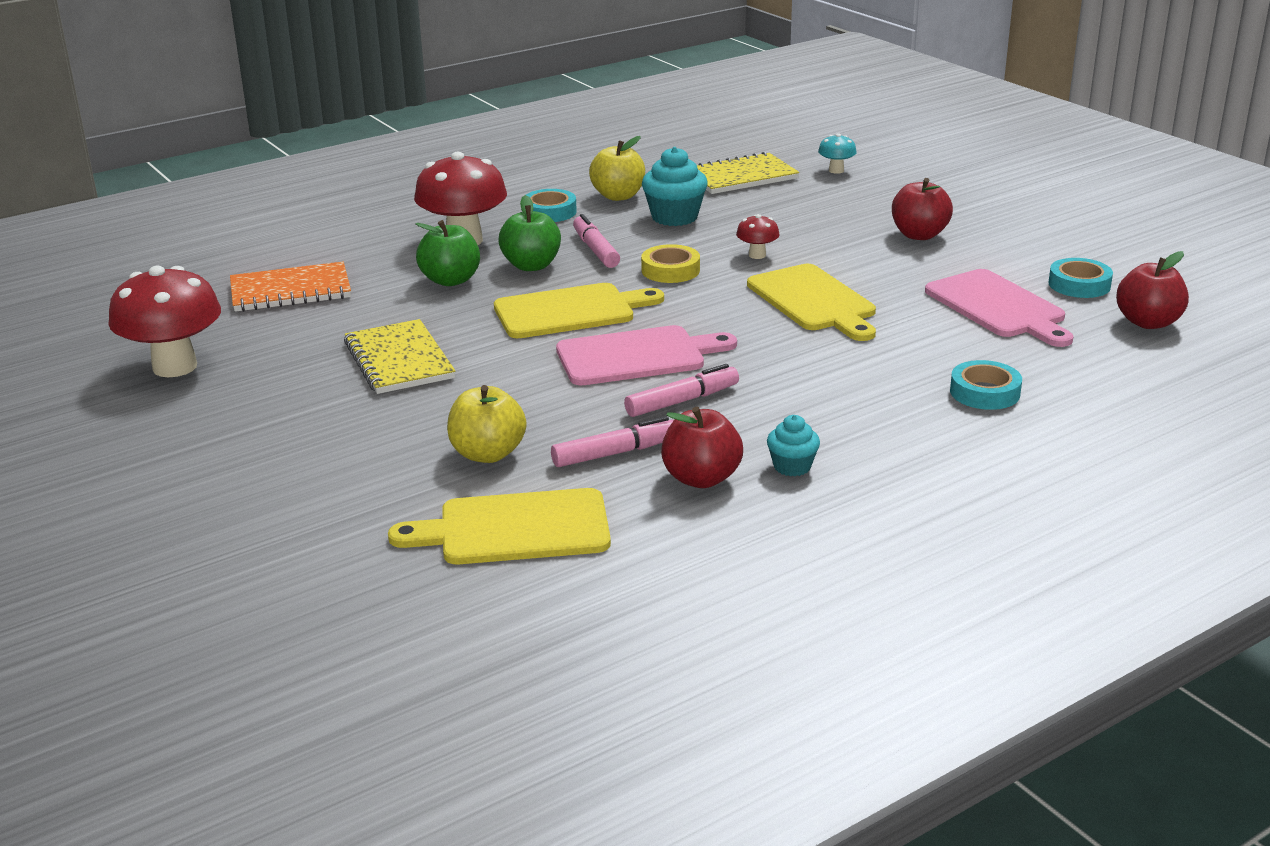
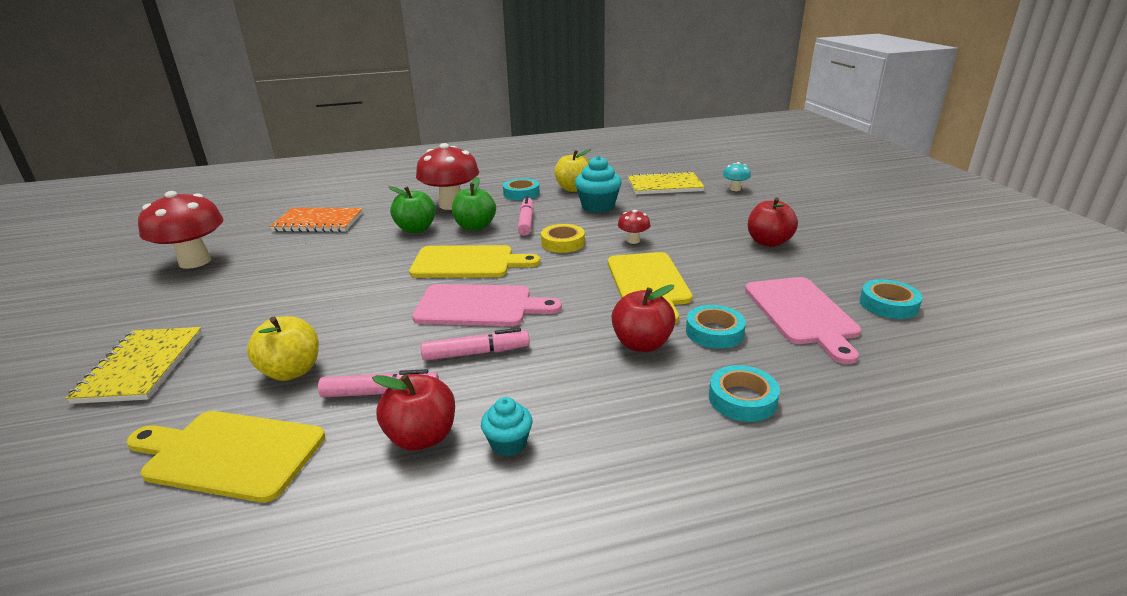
camera: 20 degrees right, 0 degrees up
(399, 360) = (322, 280): yellow notebook -> yellow notebook (141, 367)
(920, 339) = (714, 332): none -> turquoise tape
(1148, 322) = (944, 354): red apple -> red apple (642, 344)

